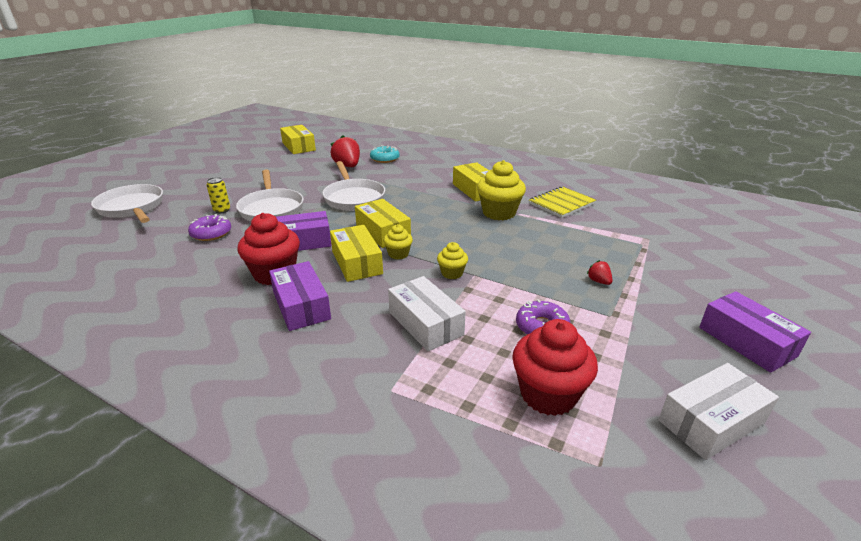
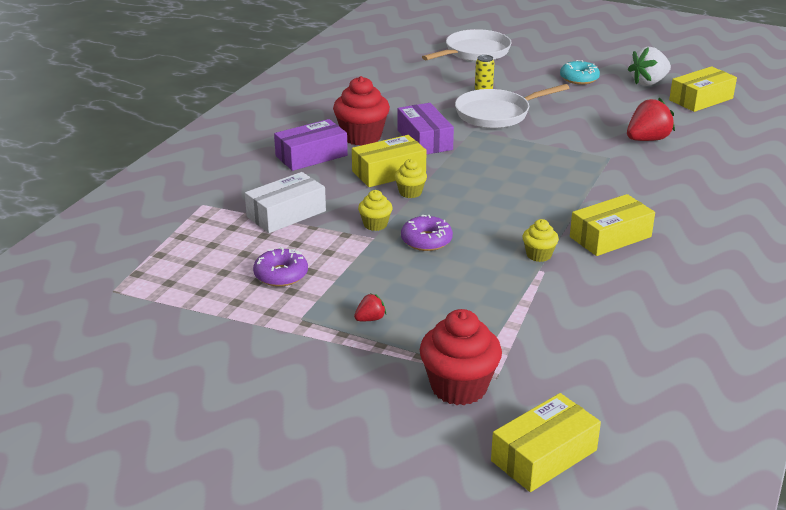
camera: 85 degrees right, 0 degrees up
(211, 233) = (431, 96): purple donut -> purple donut (426, 240)
(260, 156) = (648, 82): none -> white strawberry
(353, 197) = (545, 154): white pan -> none
(383, 232) = (458, 180): yellow box -> yellow box (544, 455)
(384, 159) = (693, 162): turquoise donut -> turquoise donut (579, 78)
(499, 213) = (539, 255): yellow cupcake -> yellow cupcake, size x0.53
(548, 394) = (188, 273): red cupcake -> red cupcake (459, 387)
(561, 203) = (592, 309): yellow notebook -> none
(711, 421) = (144, 353): white box -> none
(746, 341) = (253, 407): purple box -> none

